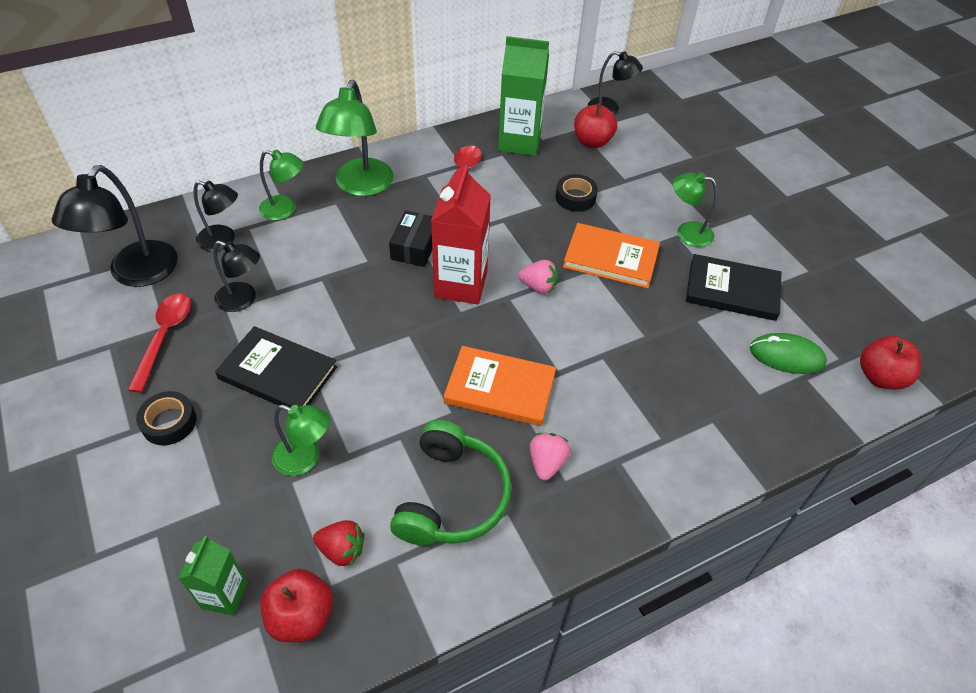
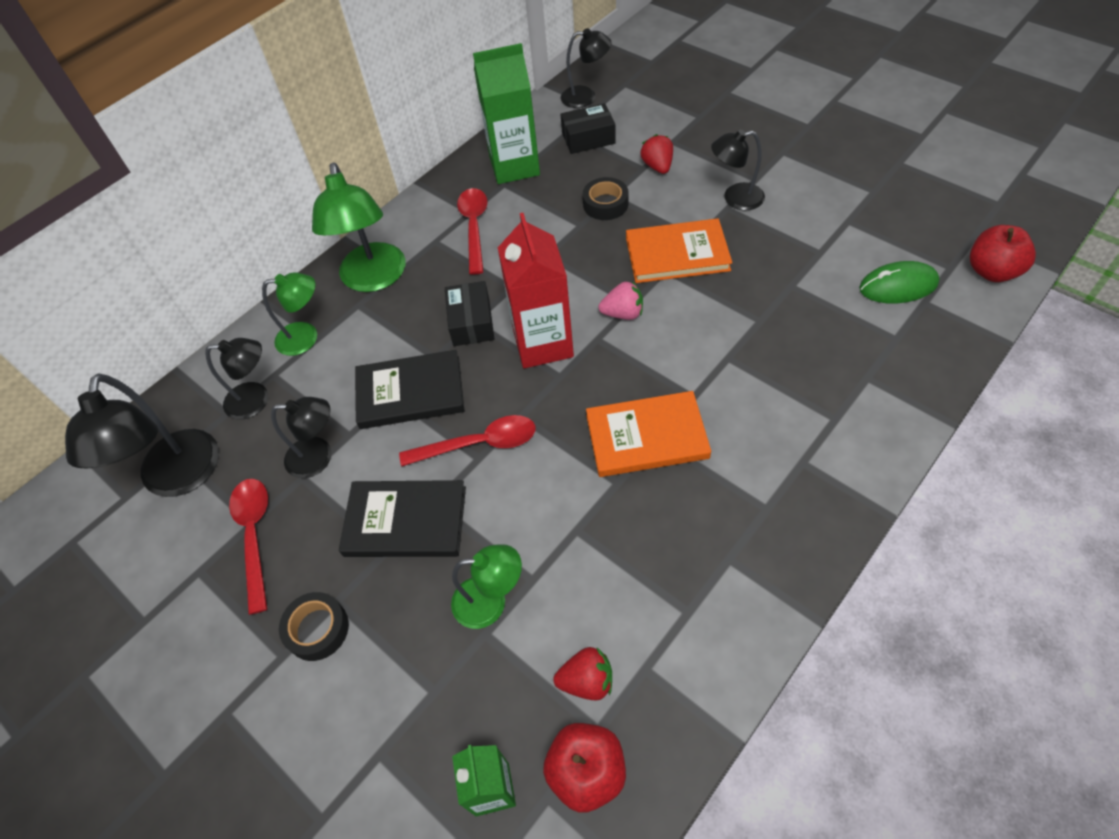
camera: 15 degrees left, 5 degrees up
(366, 339) = (479, 444): none -> red spoon
(452, 497) = (665, 572): green headphones -> none
(547, 463) = (737, 494): pink strawberry -> none
(592, 142) = (588, 138): red apple -> black box
(636, 184) = (657, 166): none -> red strawberry
(687, 233) = (735, 198): green lamp -> black lamp
(732, 290) = (811, 240): black book -> black book (410, 393)

